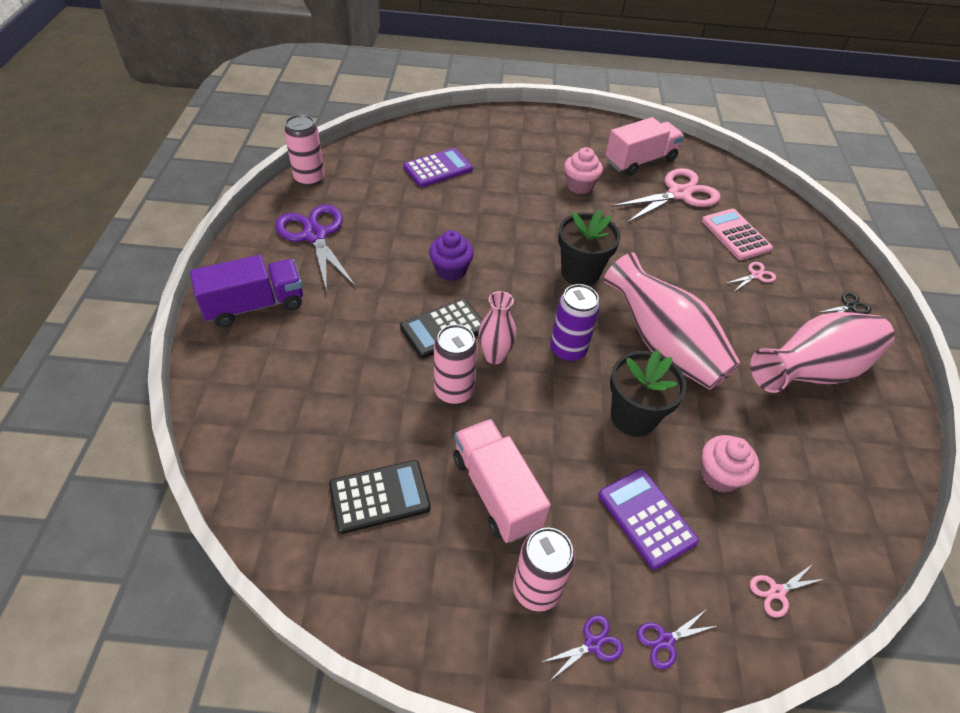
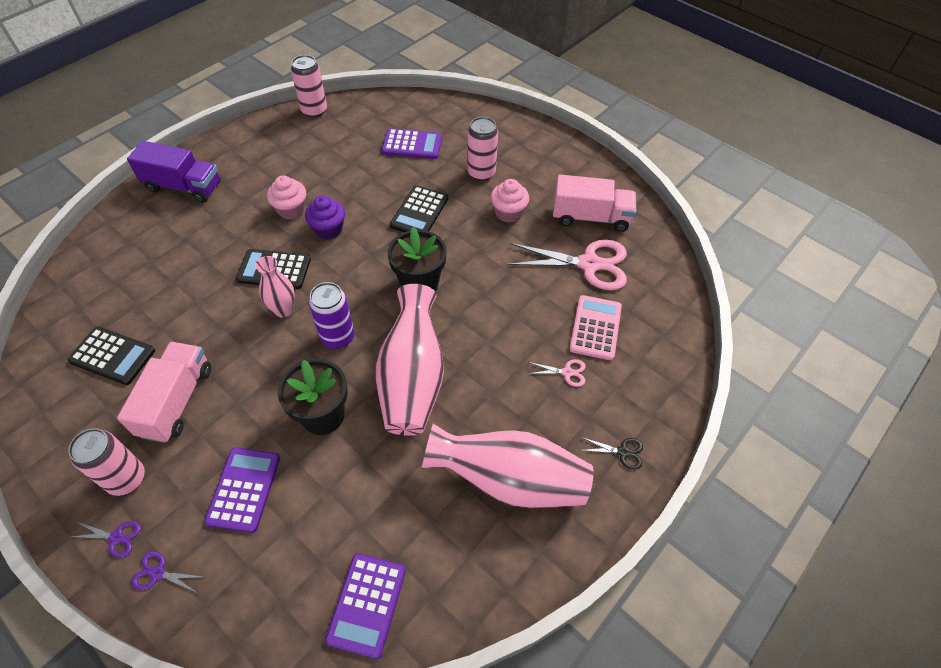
camera: 40 degrees right, 5 degrees up
(315, 235) = (271, 156): purple scissors -> none
(454, 391) = (230, 317): pink can -> pink can (481, 173)
(510, 218) = (419, 212): none -> black calculator
(719, 475) = (329, 500): pink cupcake -> pink cupcake (291, 210)
(777, 592) = (264, 607): pink scissors -> none
(837, 527) = (367, 604): none -> purple calculator

